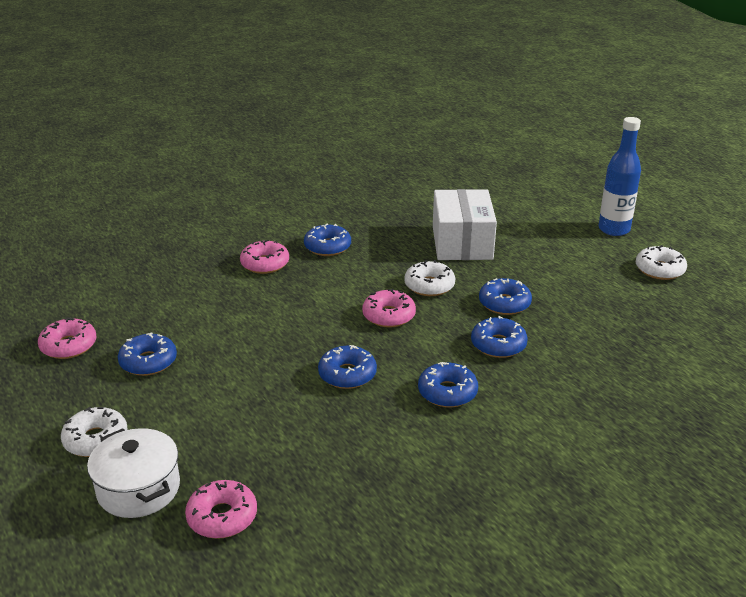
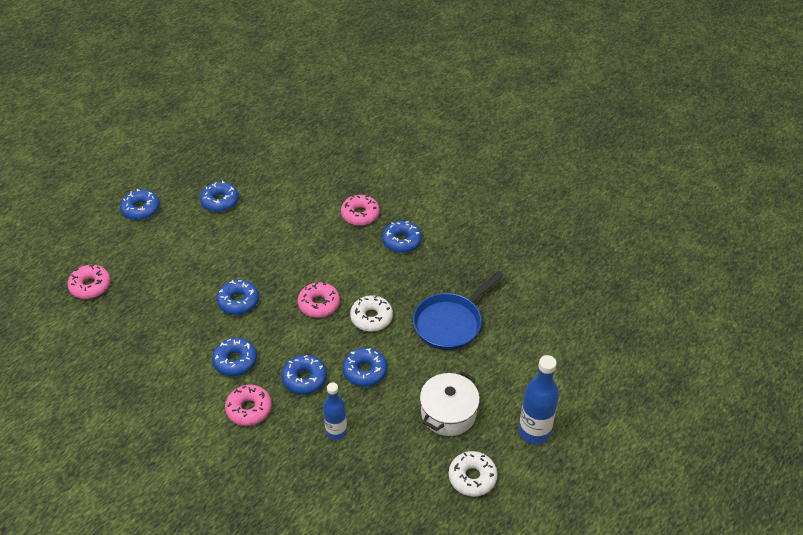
camera: 70 degrees right, 15 degrees up
(69, 346) = (224, 160): pink donut -> pink donut (249, 409)
(96, 440) = (141, 209): white donut -> blue donut
(138, 489) = (105, 243): white pot -> white pot (448, 413)
(462, 243) = (450, 323): white box -> blue pan
(582, 336) = (336, 431): none -> blue bottle

